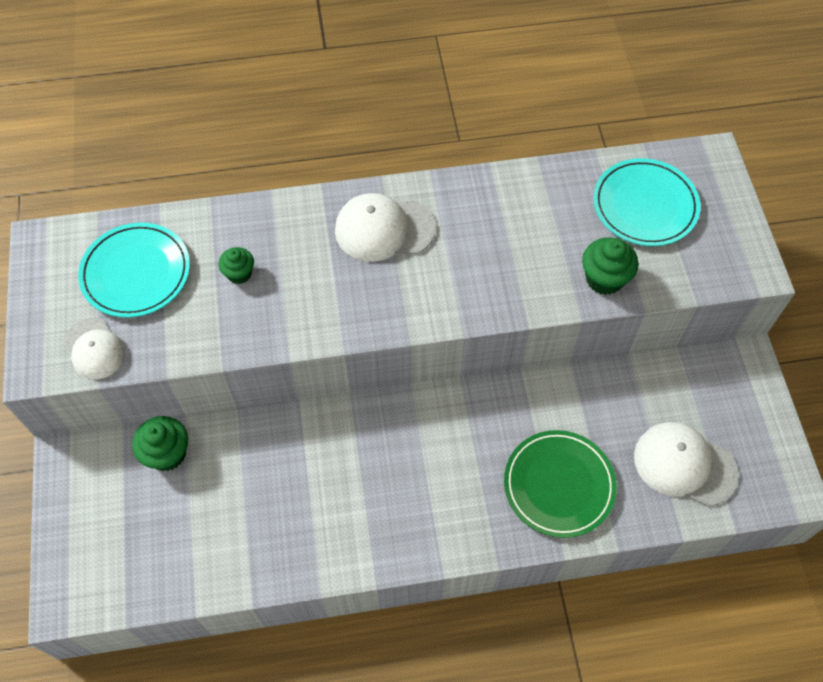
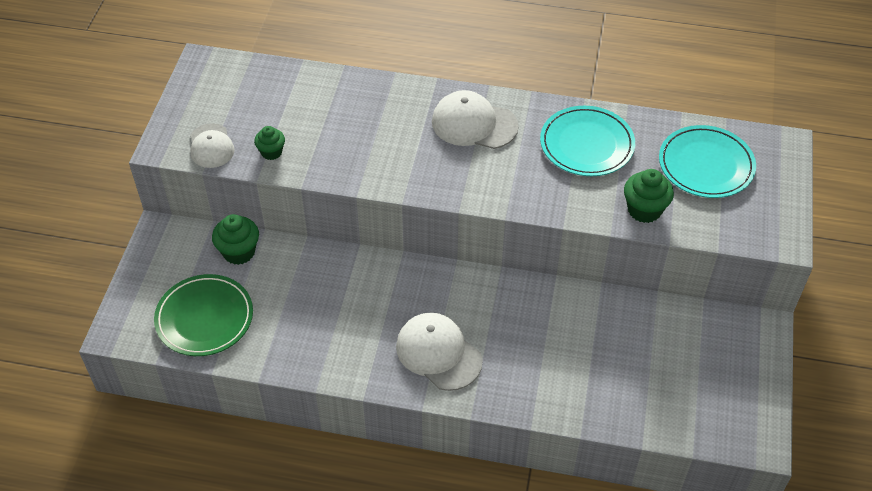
camera: 20 degrees right, 10 degrees down
(136, 273) = (264, 102): turquoise plate -> turquoise plate (586, 144)
(239, 274) = (344, 124): green cupcake -> green cupcake (271, 152)
(559, 485) = (550, 372): green plate -> green plate (204, 318)
(684, 465) = (669, 391): white cap -> white cap (438, 353)

